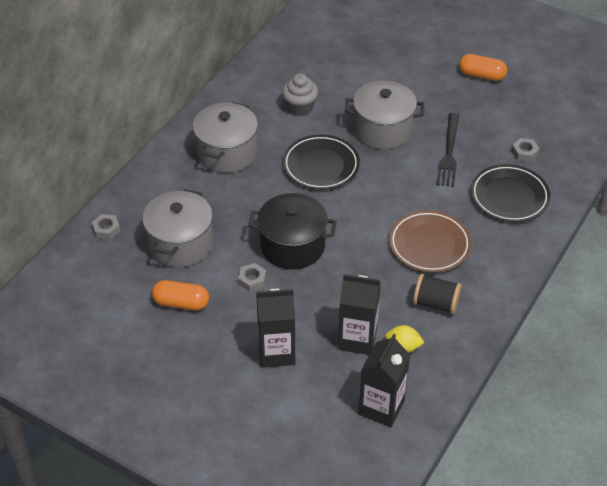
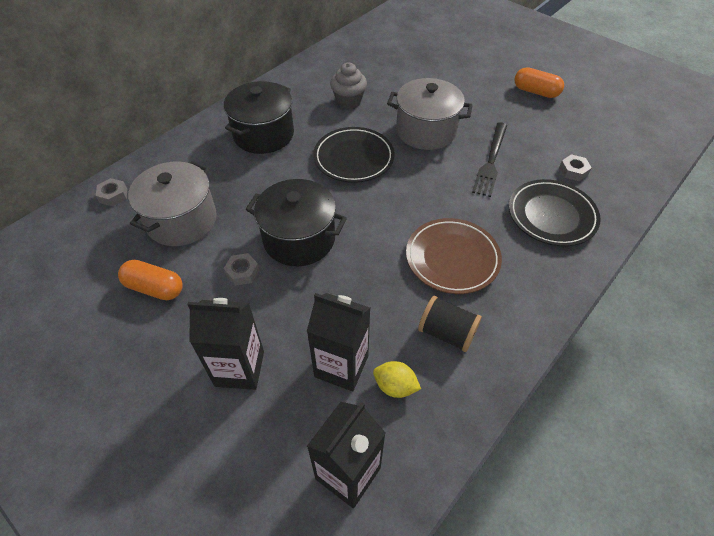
camera: 10 degrees right, 5 degrees up
(227, 152) = (263, 134): grey pot -> black pot

